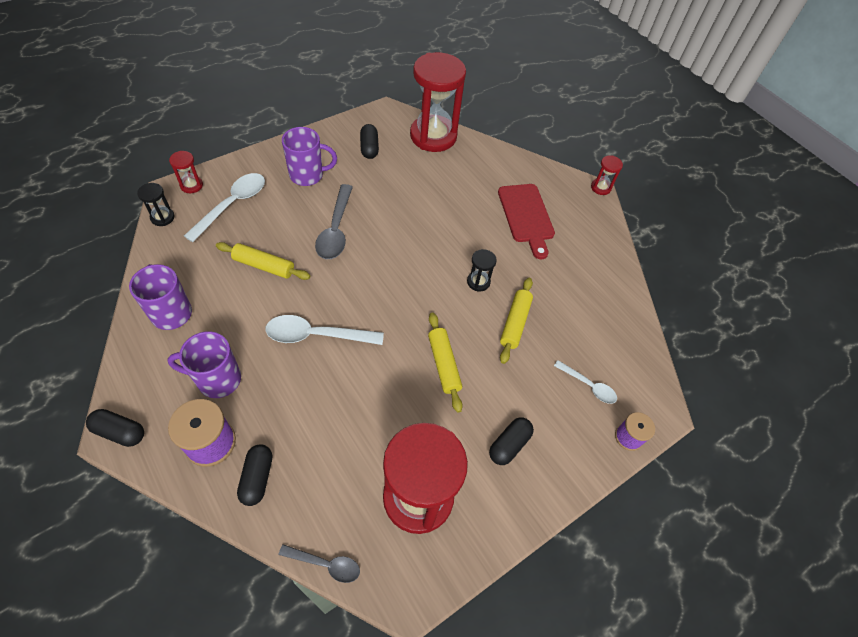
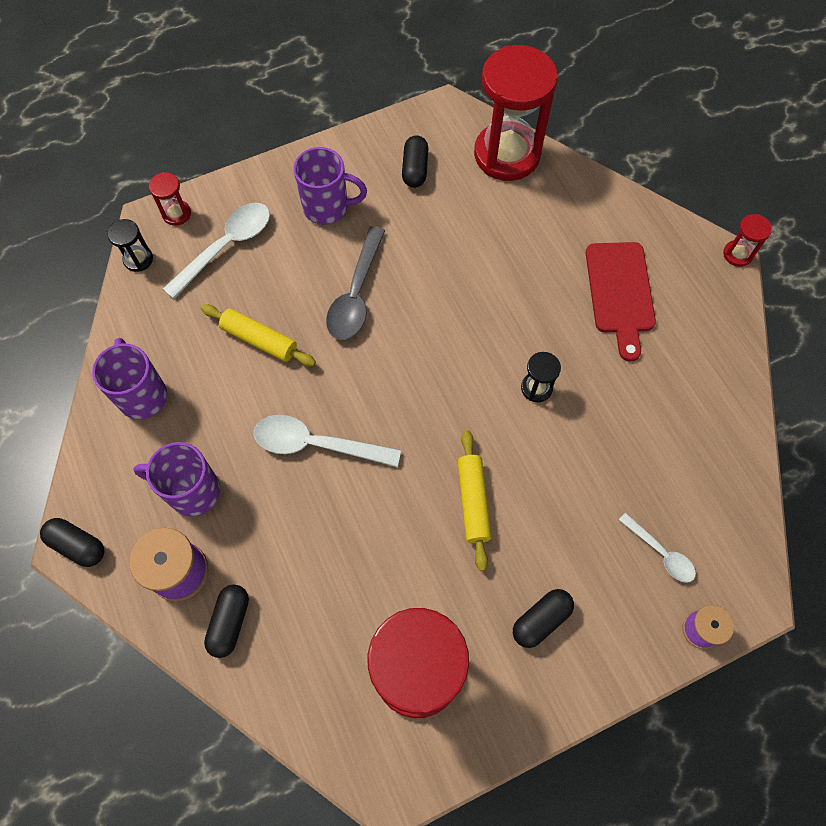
camera: 15 degrees right, 10 degrees up
(325, 564) = (299, 737): grey spoon -> none
(515, 323) = (576, 453): yellow rolling pin -> none

